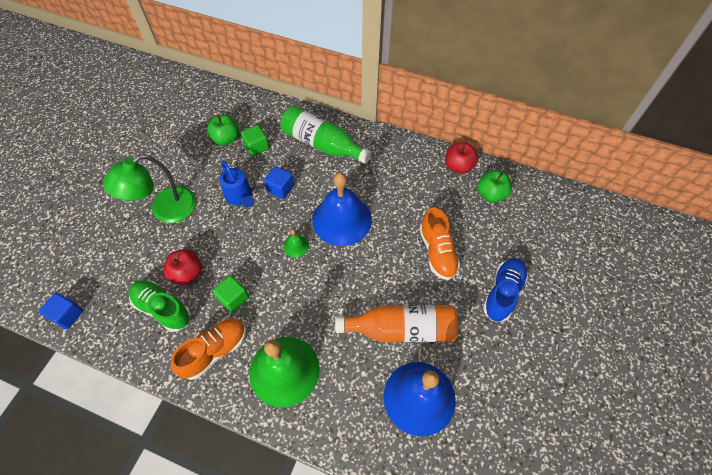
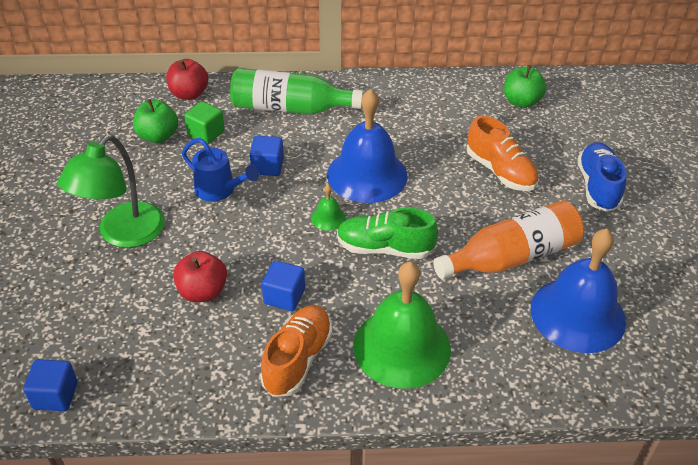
camera: 25 degrees left, 15 degrees down
(163, 309) = (194, 340): green shoe -> green shoe (385, 248)
(233, 298) = (284, 296): green cube -> blue cube
(458, 166) = (467, 86): red apple -> red apple (189, 94)

